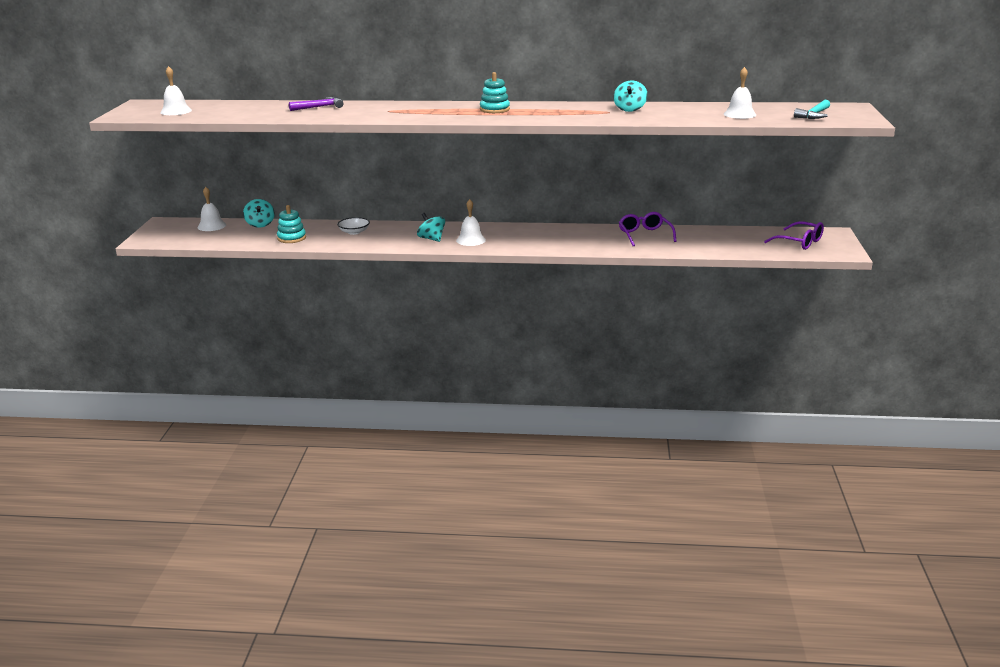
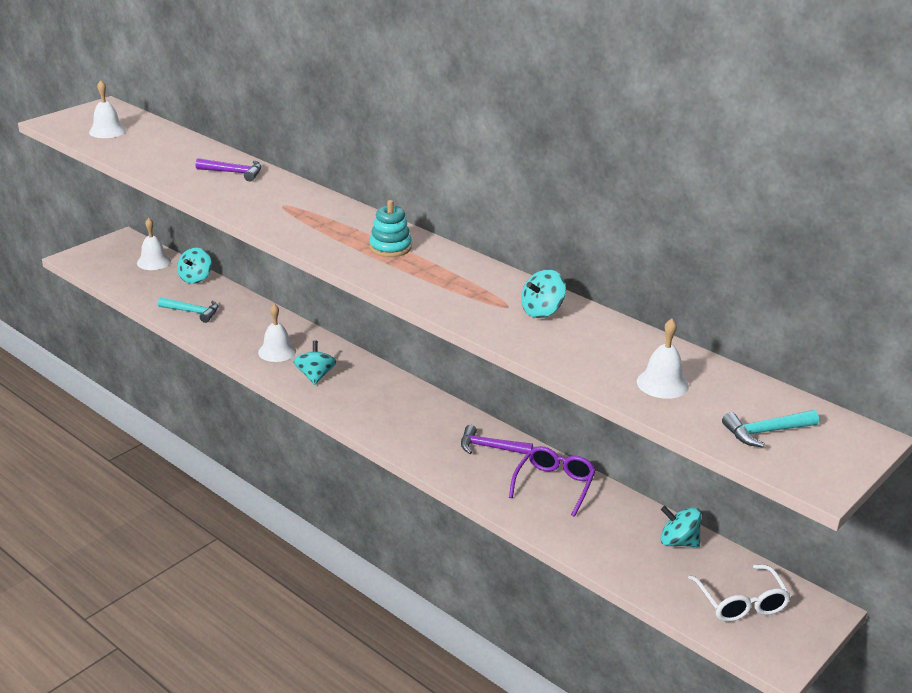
camera: 35 degrees right, 5 degrees up
(291, 238) = (193, 312): turquoise stacking toy -> turquoise hammer
(354, 232) = (259, 329): white bowl -> none
(471, 240) = (350, 397): white bell -> white bell (277, 351)
(586, 233) = (490, 447): none -> purple hammer
(737, 233) = (678, 542): none -> turquoise spinning top
(799, 242) = (741, 603): purple glasses -> white glasses

